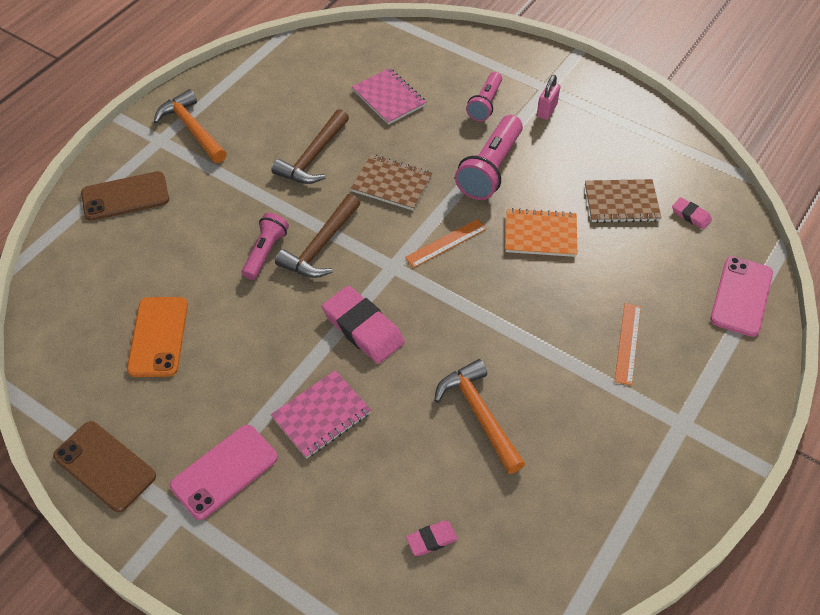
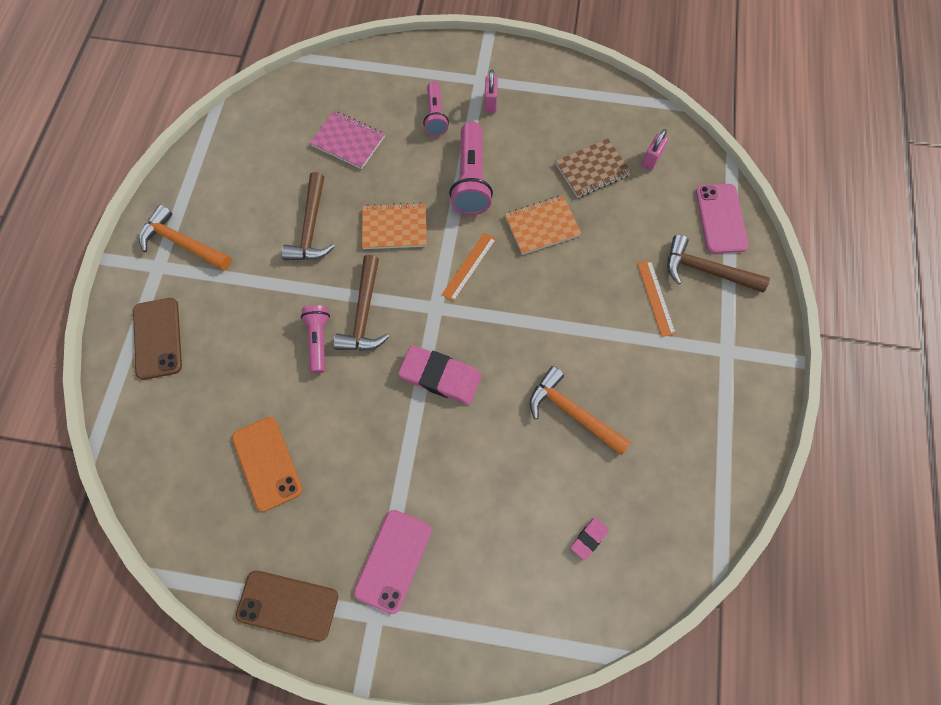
camera: 25 degrees left, 15 degrees up
(125, 196) = (158, 338): brown phone -> brown phone turned 60 degrees counterclockwise
(321, 415) = (447, 472): pink notebook -> none
(392, 184) = (394, 227): brown notebook -> orange notebook
(690, 215) = (651, 160): pink eraser -> pink padlock
(698, 338) = (706, 270): none -> brown hammer

